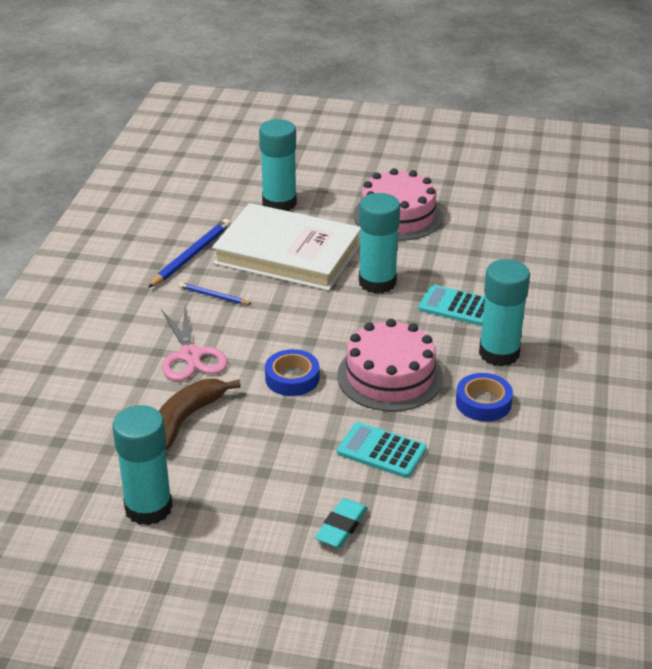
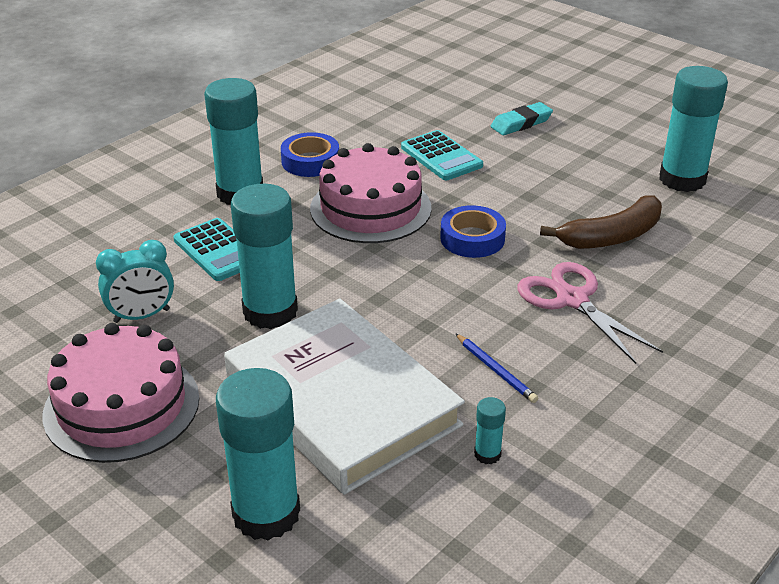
camera: 150 degrees left, 0 degrees up
(191, 256) = (487, 454): blue pencil -> turquoise glue stick
(191, 356) = (572, 299): pink scissors -> pink scissors turned 45 degrees counterclockwise
(448, 255) = (142, 316): none -> turquoise clock

